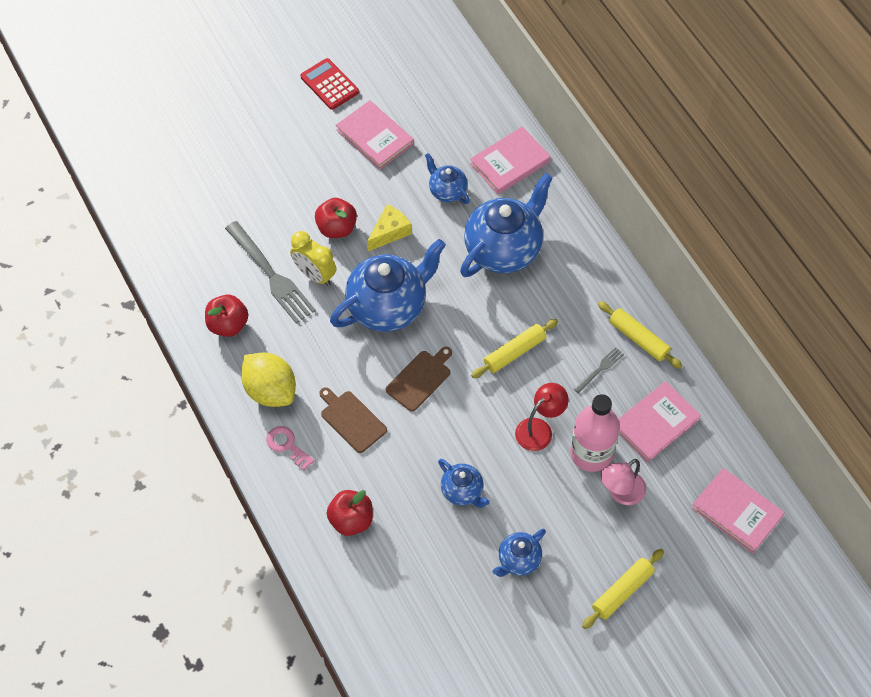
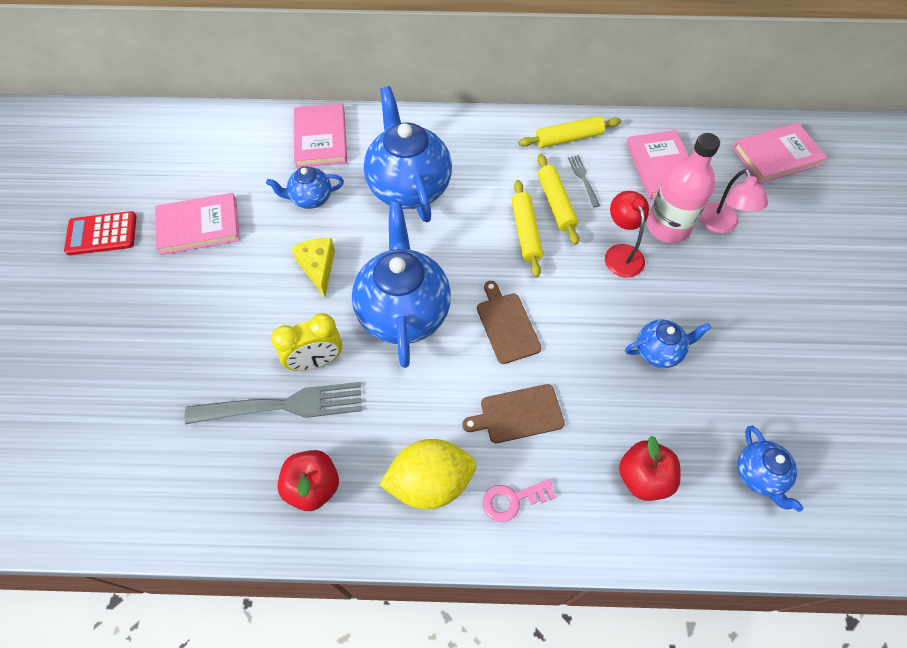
camera: 60 degrees left, 0 degrees up
(336, 228) = (275, 312): red apple -> none
(518, 560) = (760, 341): blue teapot -> blue teapot (759, 475)
(622, 591) = (826, 273): yellow rolling pin -> yellow rolling pin (555, 203)

